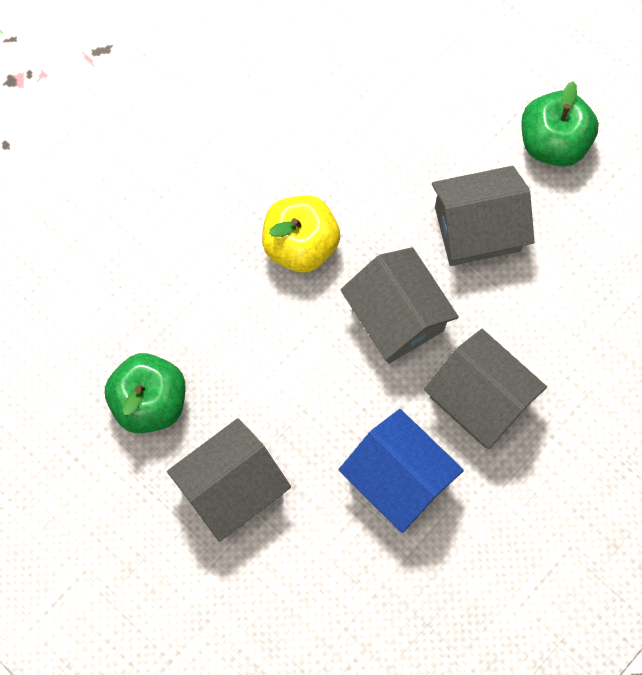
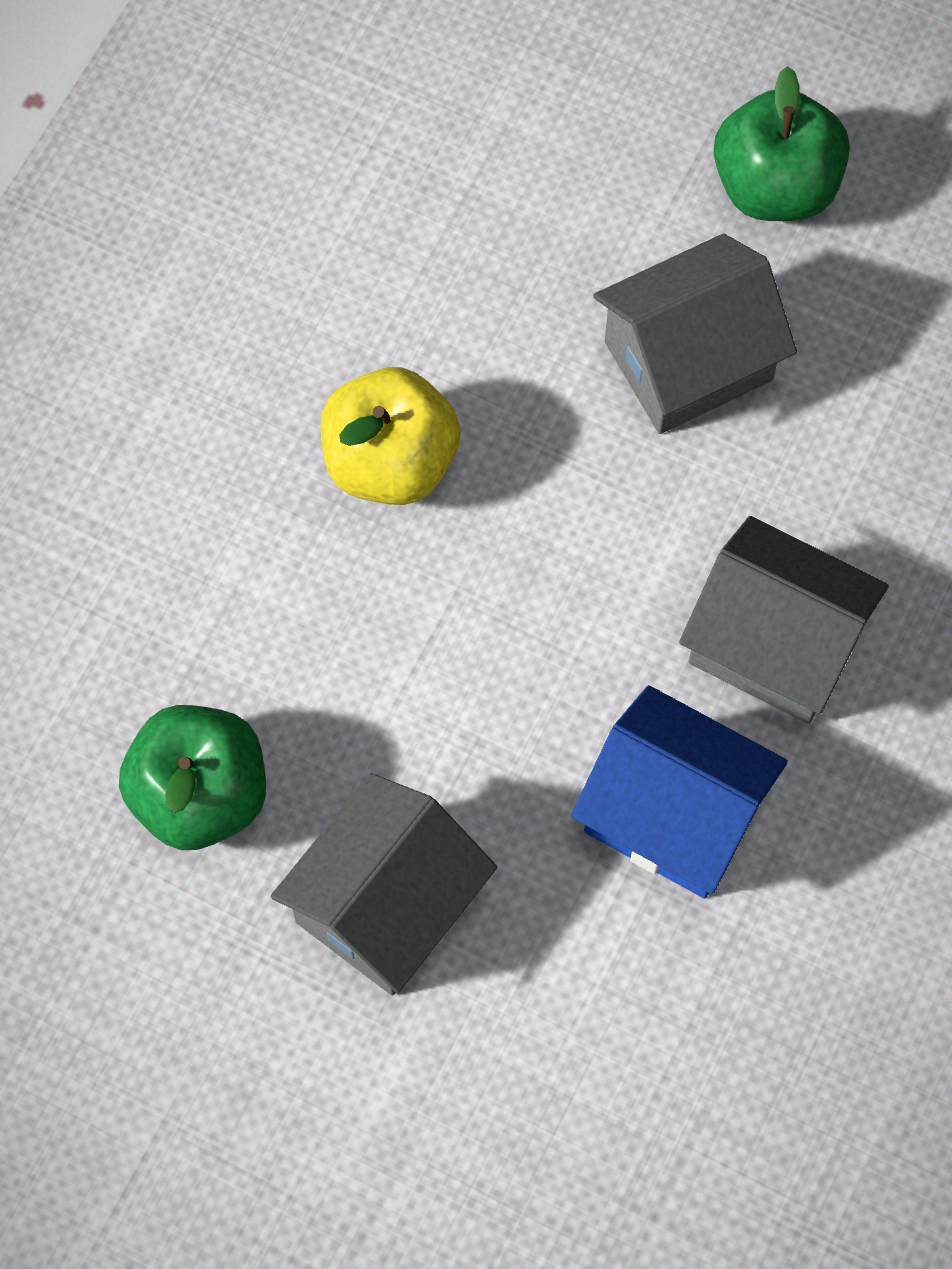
camera: 15 degrees left, 5 degrees down
(396, 317) = (592, 542): grey house -> none

